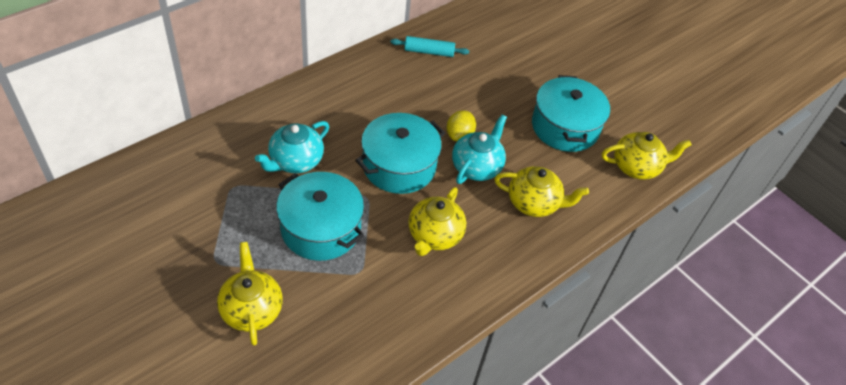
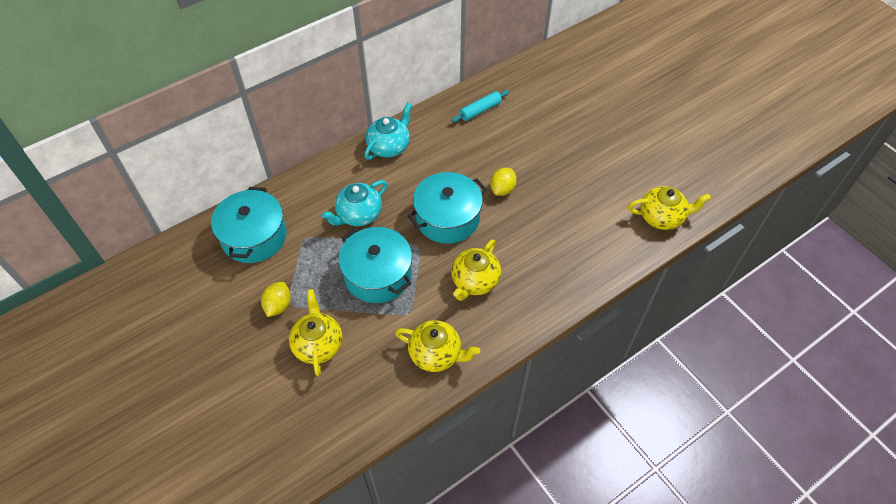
camera: 10 degrees right, 5 degrees up
(201, 264) = (278, 305): none -> yellow lemon
(429, 52) = (480, 110): turquoise rolling pin -> turquoise rolling pin turned 45 degrees counterclockwise
(477, 167) = (516, 218): turquoise teapot -> turquoise teapot (389, 146)
(534, 203) = (564, 252): yellow teapot -> yellow teapot (436, 354)
(565, 127) = (599, 180): turquoise pot -> turquoise pot (254, 236)

